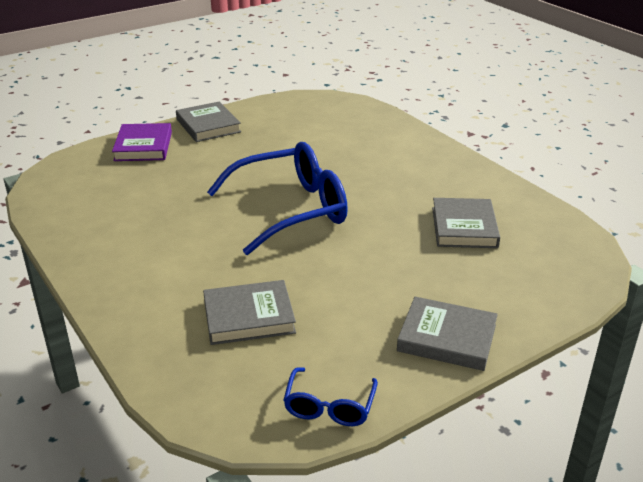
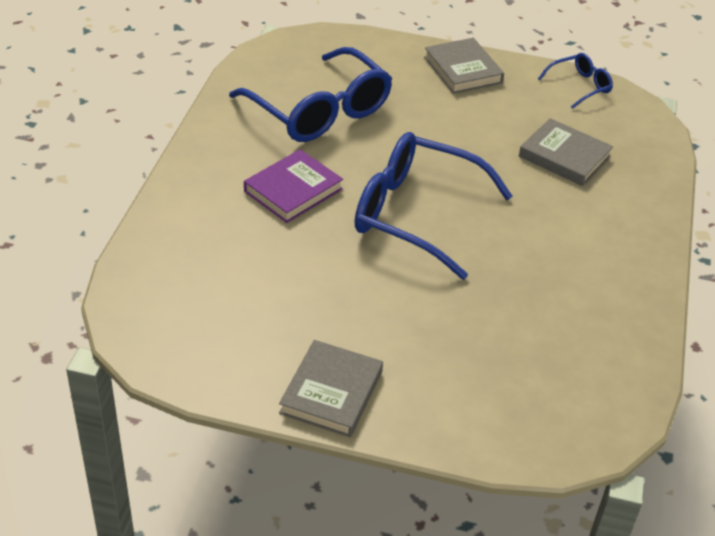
camera: 135 degrees left, 10 degrees up
(143, 146) = (445, 411): purple book -> purple book (293, 190)
(464, 227) = (319, 111): grey book -> blue glasses

